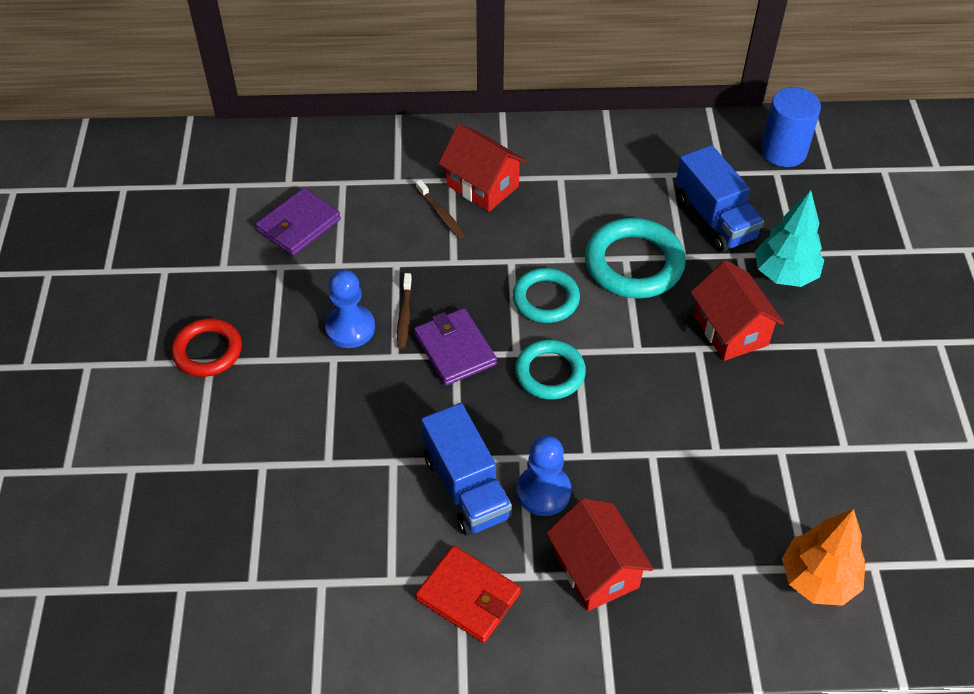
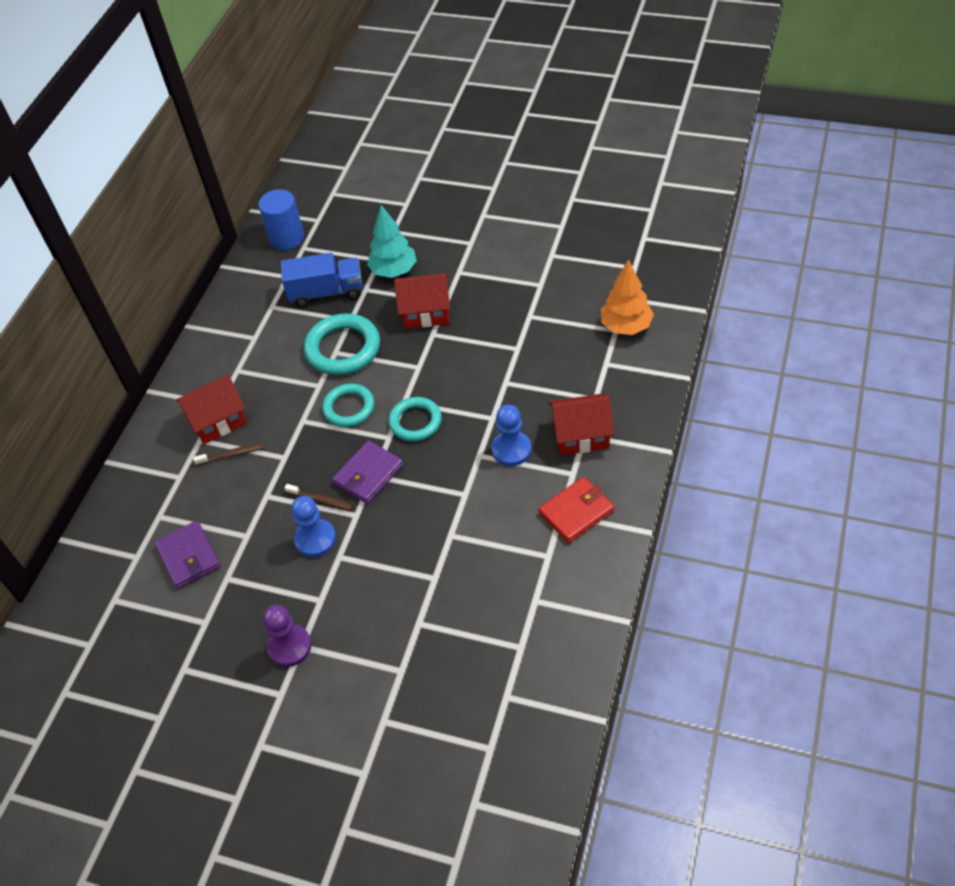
camera: 65 degrees left, 0 degrees up
(208, 351) = (289, 646): red ring -> purple pawn
(455, 349) = (368, 474): purple wallet -> purple wallet turned 45 degrees counterclockwise
(466, 487) = (490, 494): blue truck -> none

